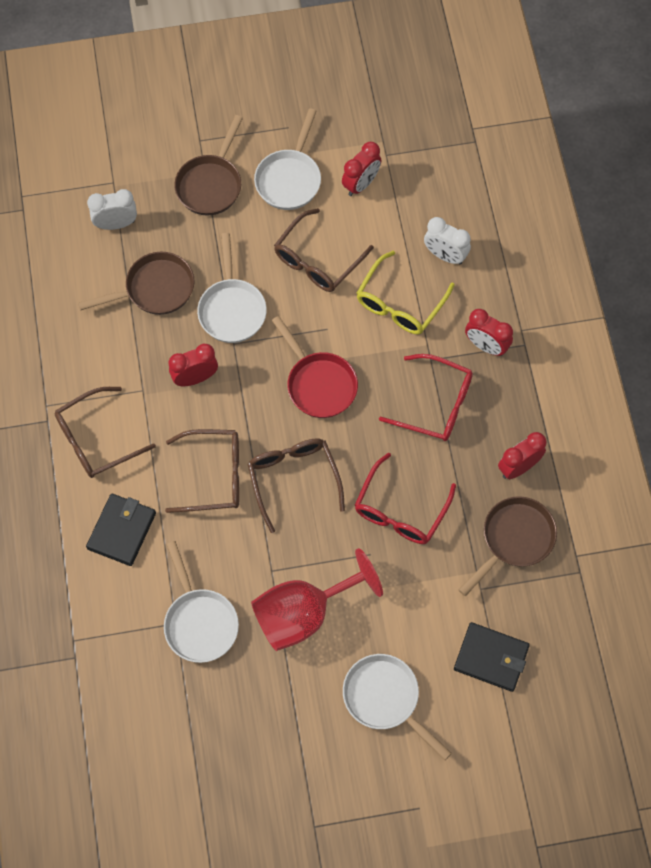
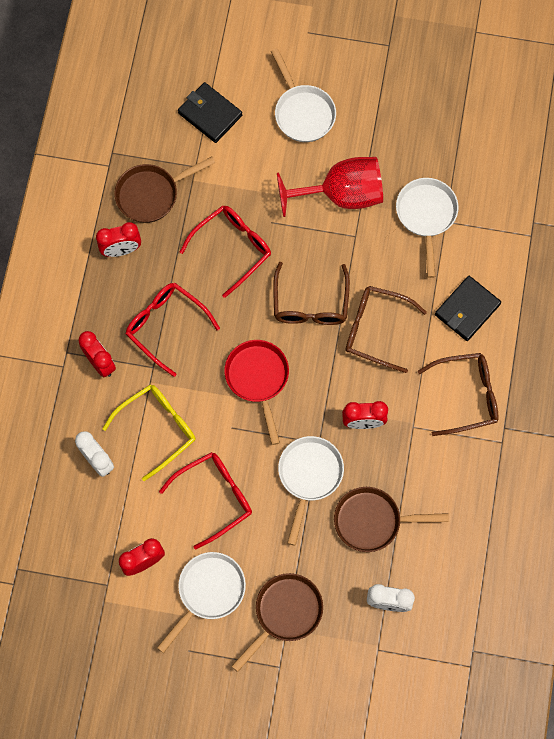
camera: 160 degrees left, 5 degrees up
(317, 260) = (214, 497): brown glasses -> red glasses

